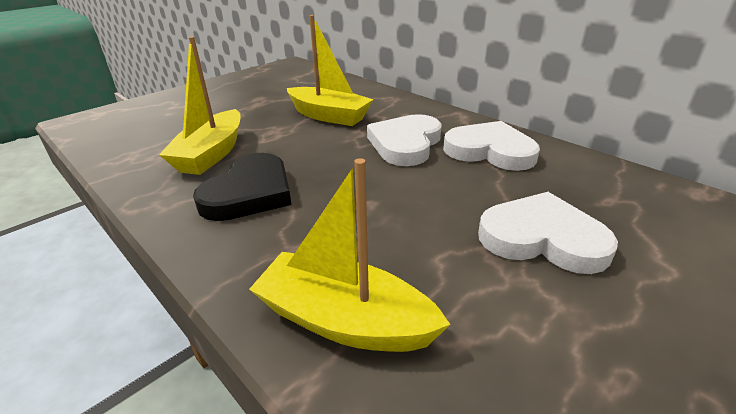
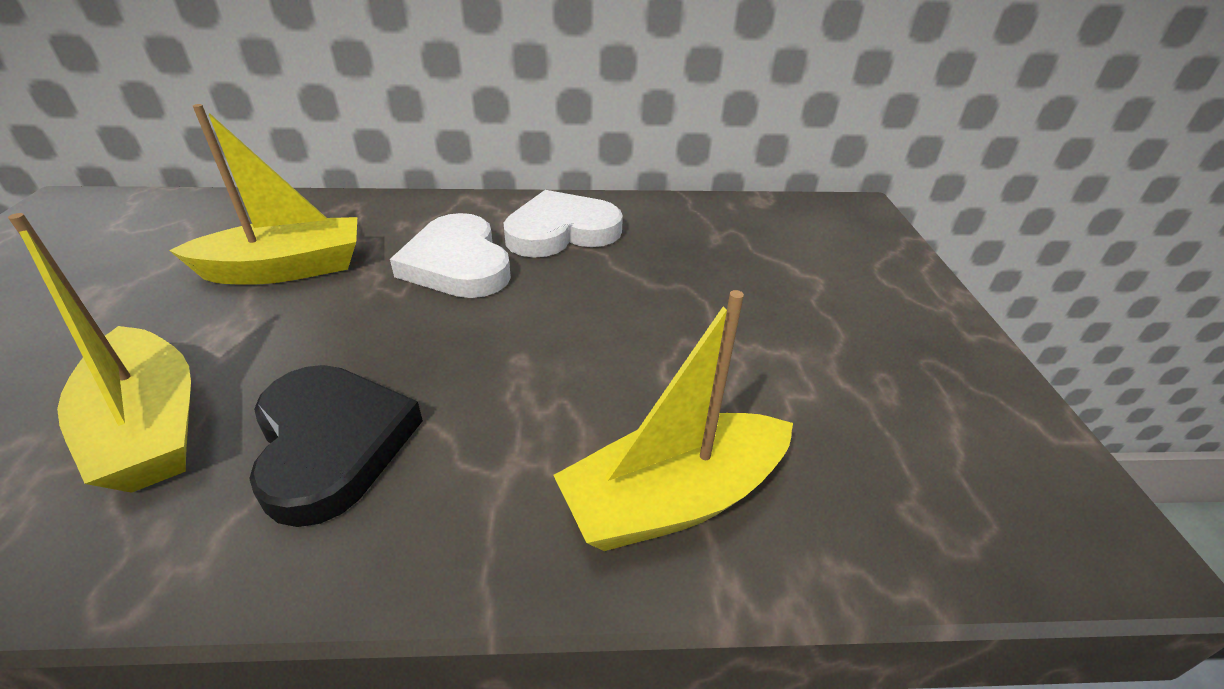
camera: 50 degrees left, 5 degrees up
(542, 238) = (715, 302): white heart -> none

